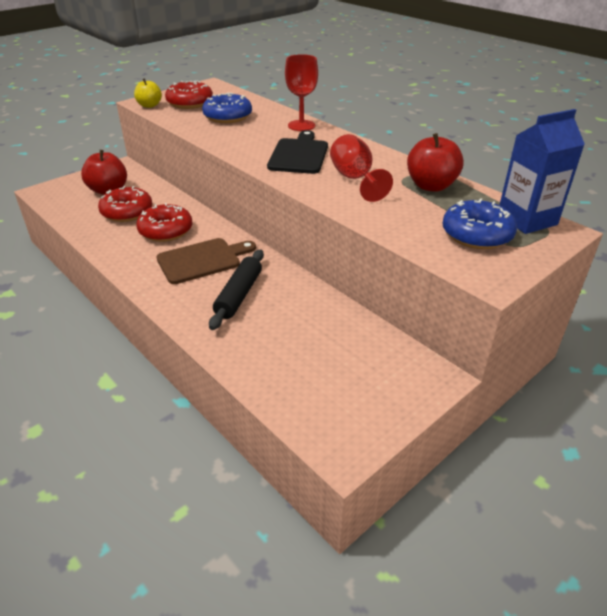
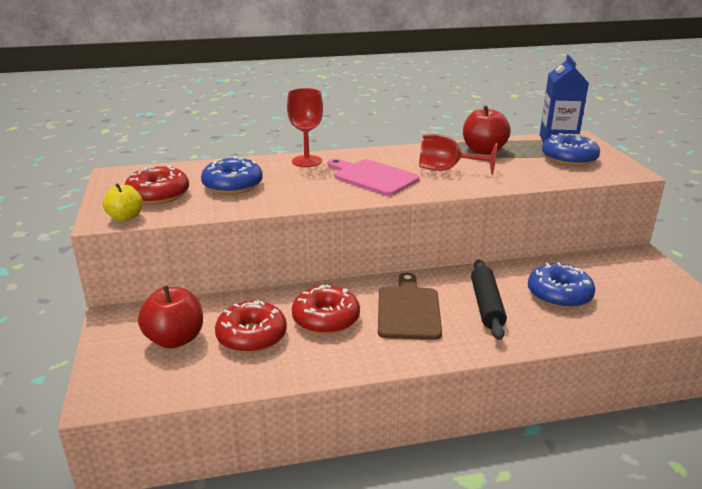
camera: 60 degrees left, 10 degrees down
(239, 295) = (486, 305): black rolling pin -> black rolling pin turned 45 degrees clockwise
(291, 332) = (559, 295): none -> blue donut
(299, 155) = (372, 177): black cutting board -> pink cutting board

